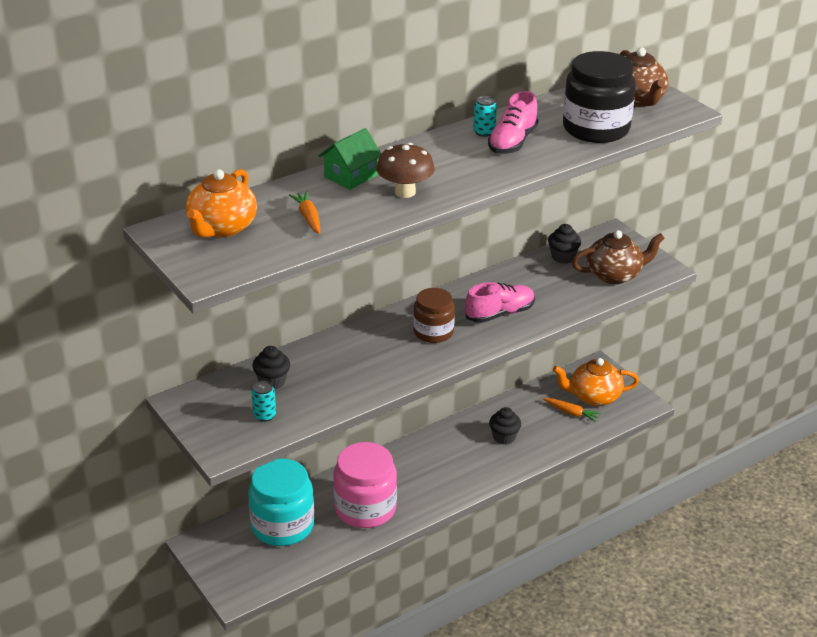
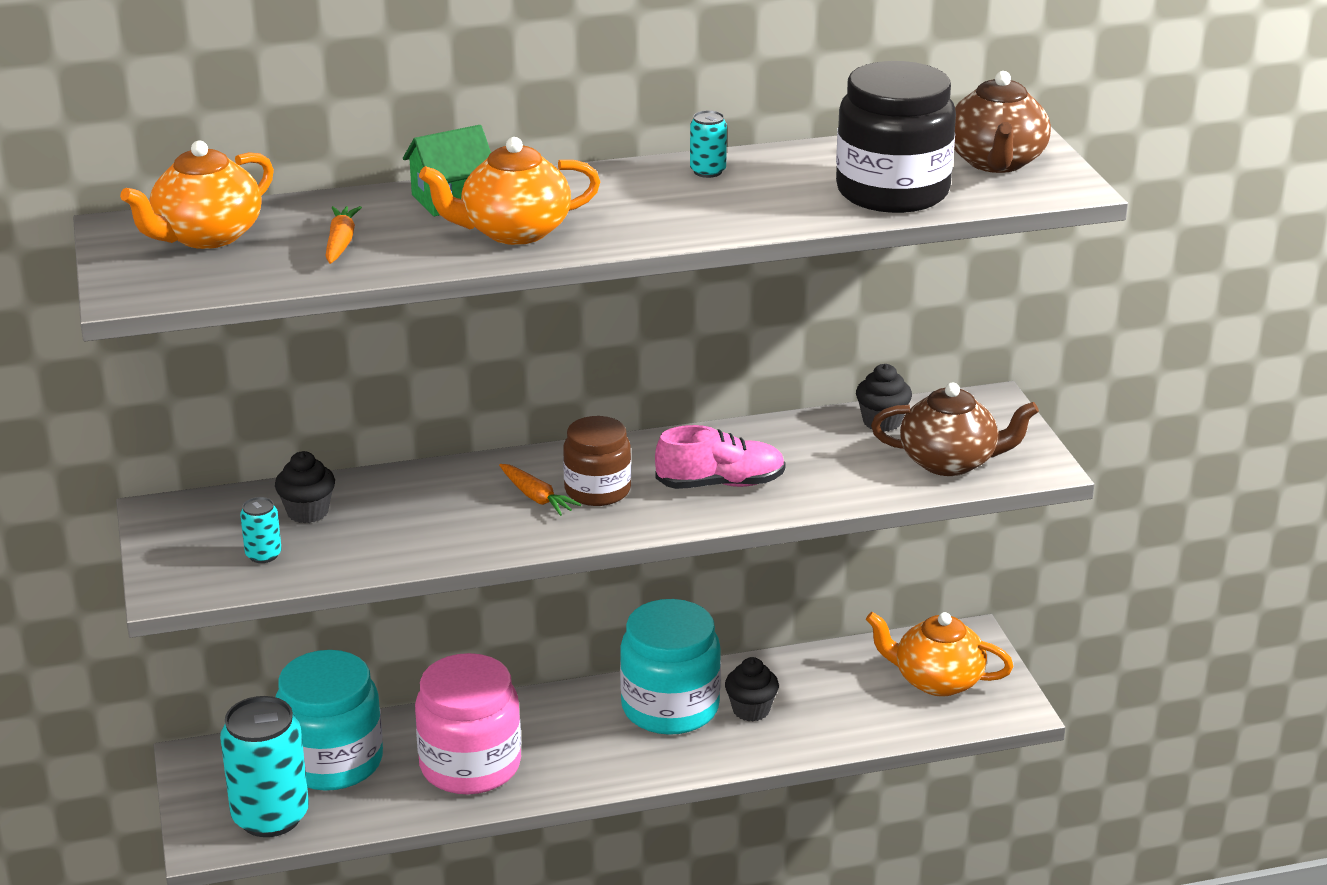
camera: 20 degrees right, 5 degrees down
(266, 569) = (270, 817): none -> turquoise can
(405, 192) = (513, 232): brown mushroom -> orange teapot
(458, 446) = (670, 707): none -> turquoise jar
(512, 142) = (740, 191): pink shoe -> none
(571, 413) = (884, 697): orange carrot -> orange carrot (536, 497)

